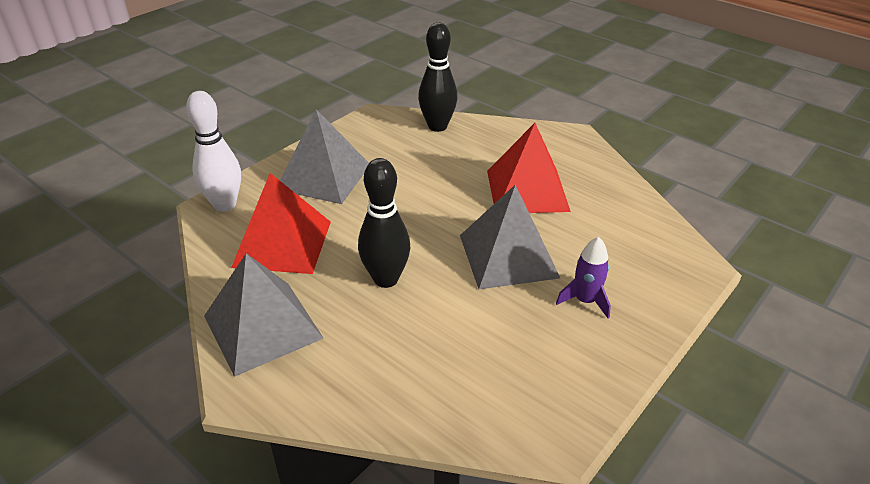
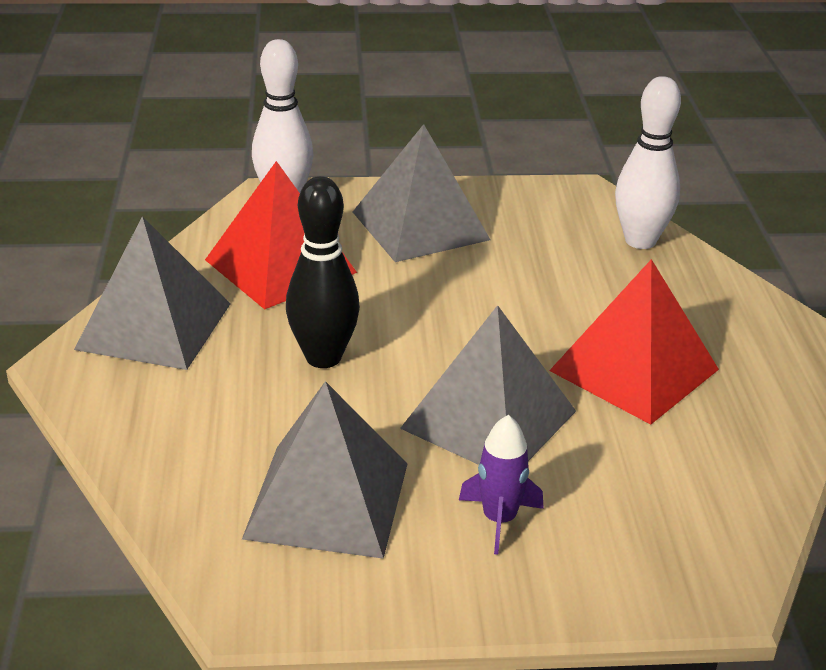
camera: 45 degrees right, 5 degrees down
(437, 126) = (640, 241): black bowling pin -> white bowling pin
(504, 351) = (327, 500): none -> grey pyramid

